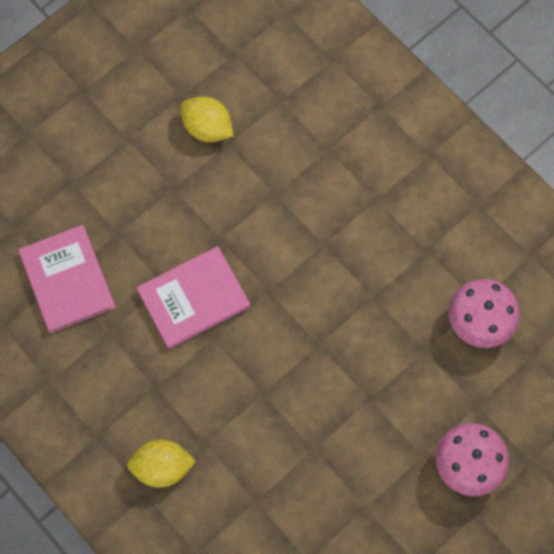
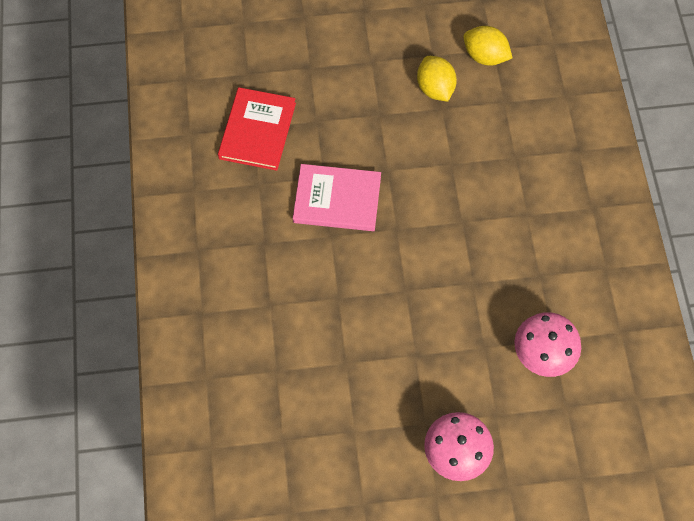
camera: 35 degrees right, 5 degrees down
(67, 280) = (257, 131): pink book -> red book
(162, 467) = (227, 301): yellow lemon -> yellow lemon (485, 56)

